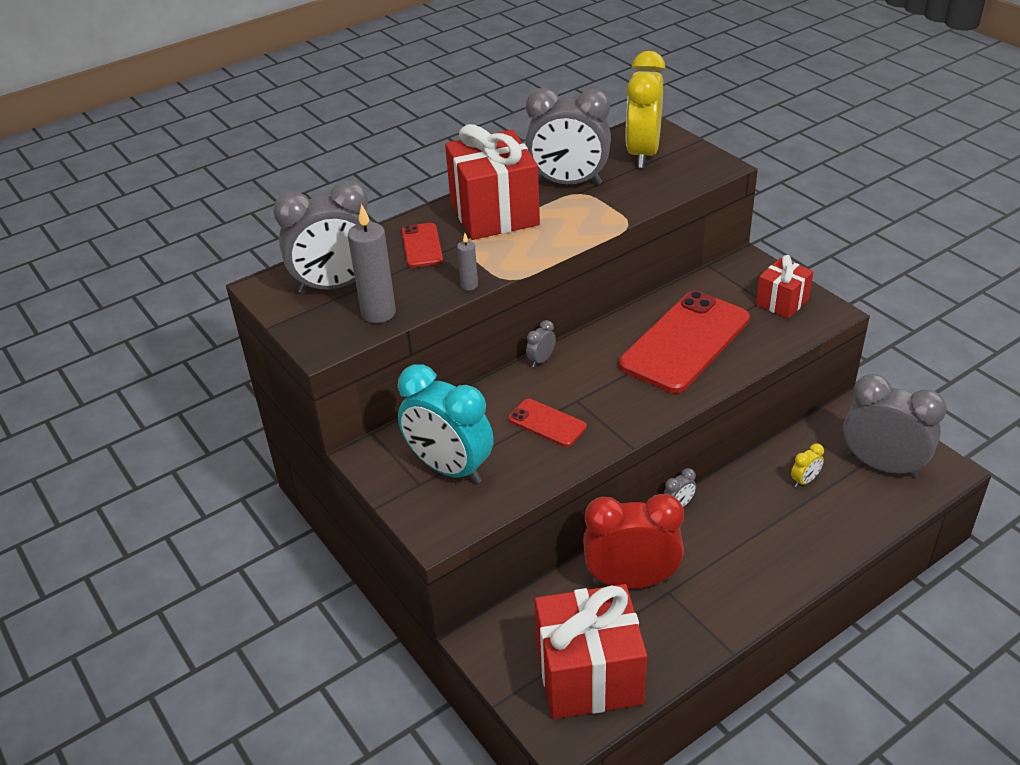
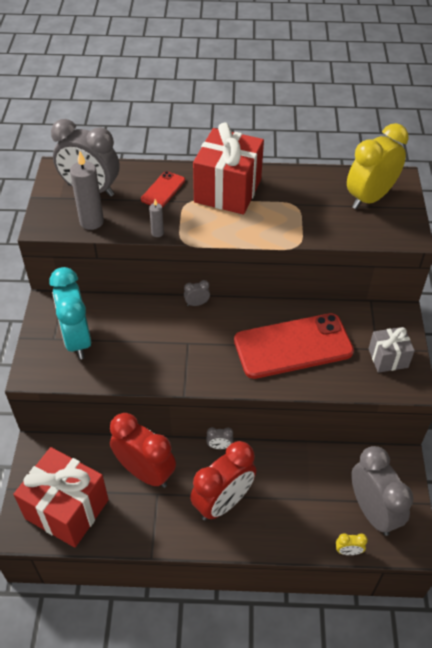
camera: 35 degrees right, 10 degrees up
(547, 423) = (155, 346): red phone -> none
(568, 183) = (296, 193): grey clock -> none
(742, 552) = (223, 502): none -> red clock
(782, 302) = (388, 358): red gift -> grey gift
(804, 480) = (311, 485): yellow clock -> yellow clock (348, 551)

